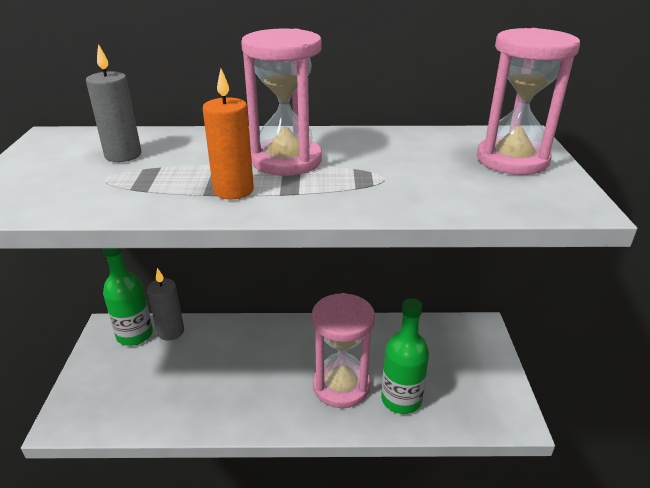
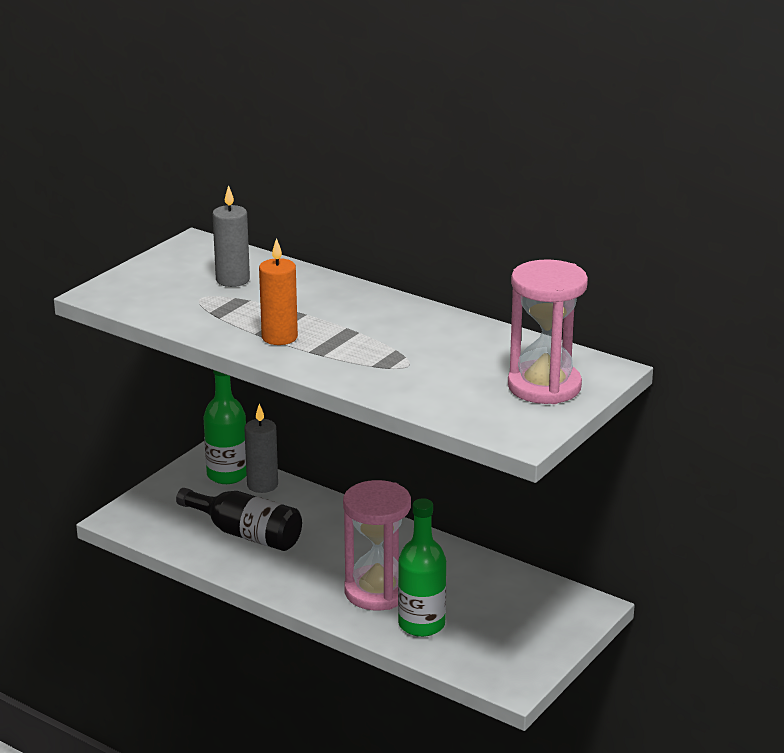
camera: 35 degrees right, 5 degrees down
(193, 382) = (246, 534): none -> black bottle
(286, 160) = (352, 325): pink hourglass -> none

